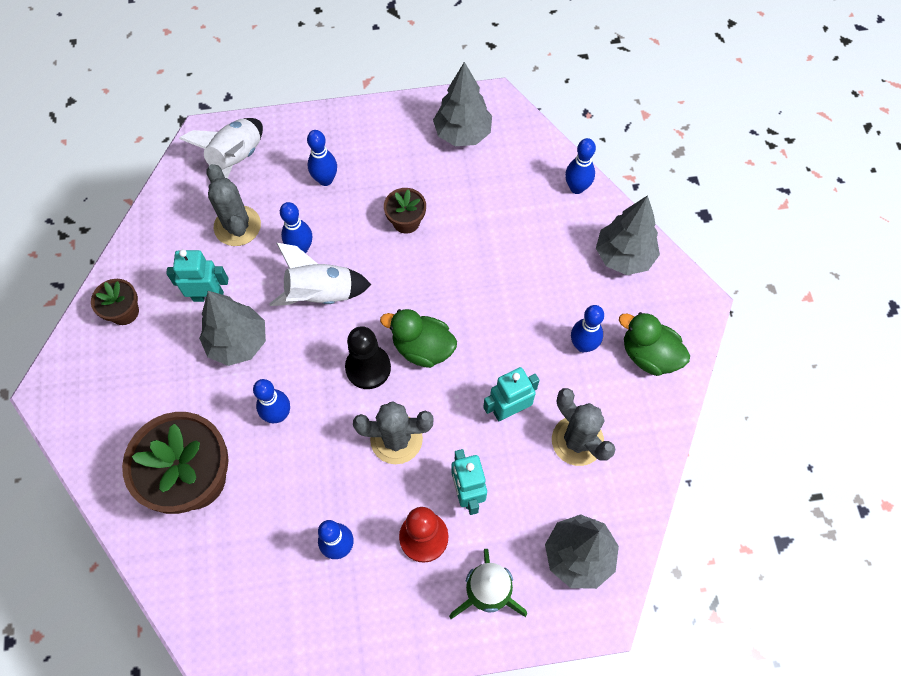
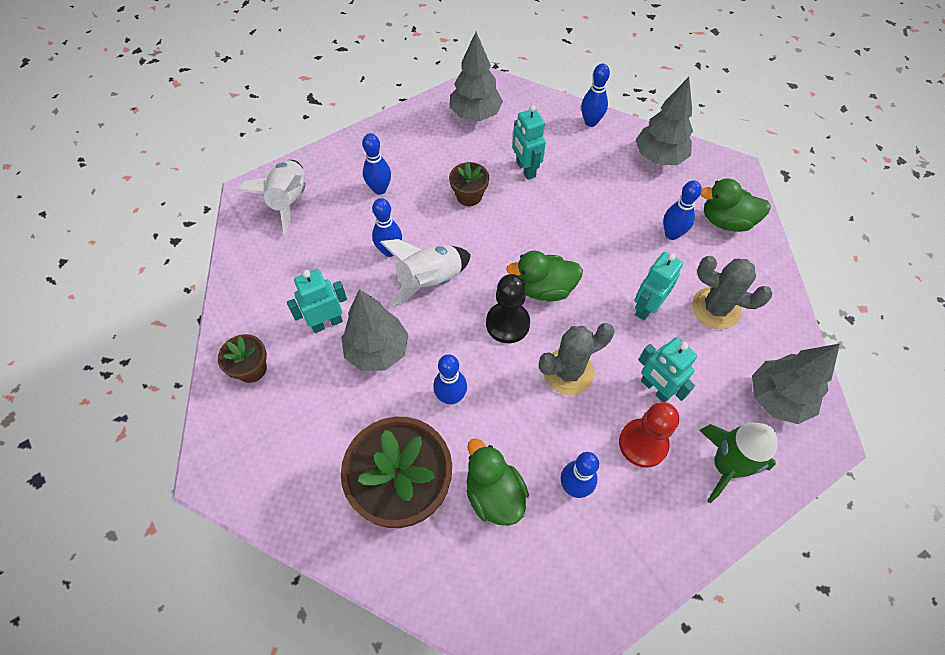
camera: 25 degrees left, 5 degrees down
(237, 226) = (321, 254): grey cactus -> none
(266, 519) = (494, 494): none -> green duck
(477, 215) = (525, 169): none -> turquoise robot

